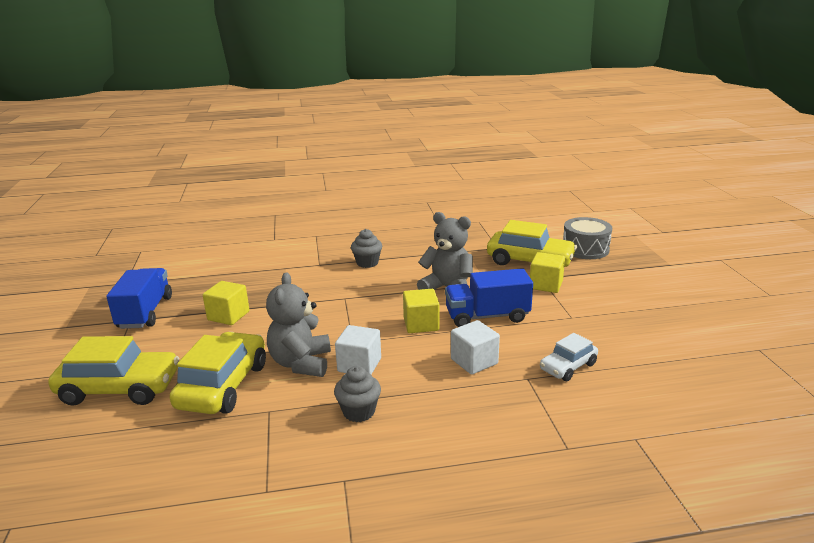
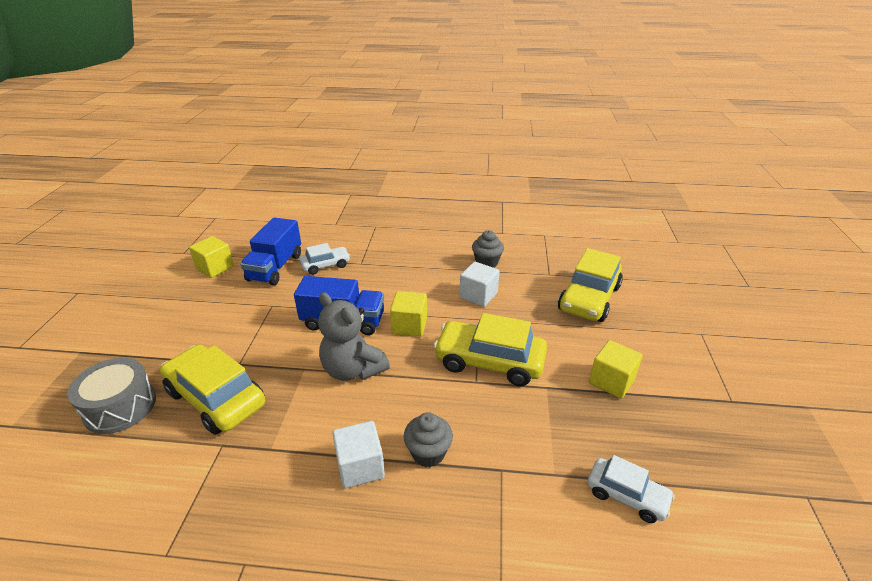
camera: 165 degrees left, 10 degrees up
(120, 388) = (676, 312): yellow car -> yellow car (489, 362)
(145, 312) = (721, 411): blue truck -> blue truck (275, 267)
(242, 267) = (626, 495): none -> white car
(301, 363) = (526, 306): grey teddy bear -> none
(474, 361) = (388, 282): white cube -> white cube (360, 466)
(546, 285) = (246, 350): yellow cube -> yellow cube (215, 268)

